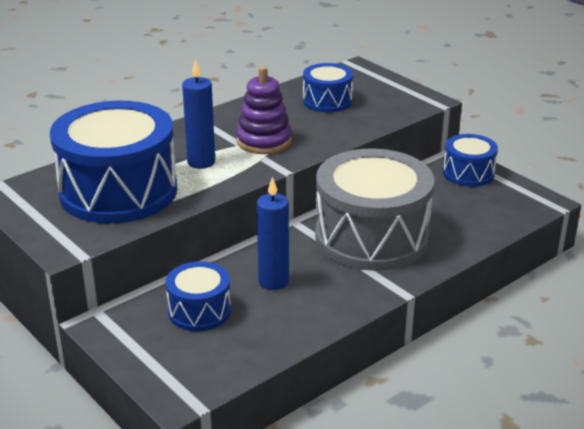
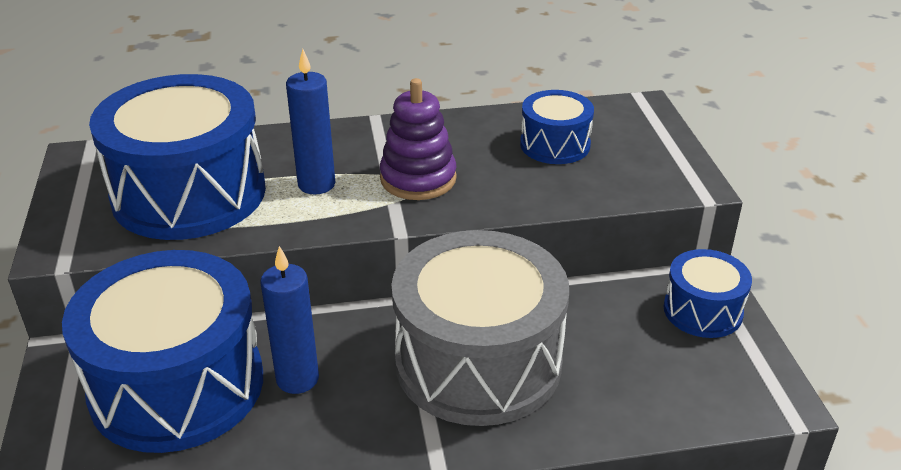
camera: 30 degrees right, 5 degrees up
(199, 311) = (177, 385): blue drum -> blue drum, size x2.01

